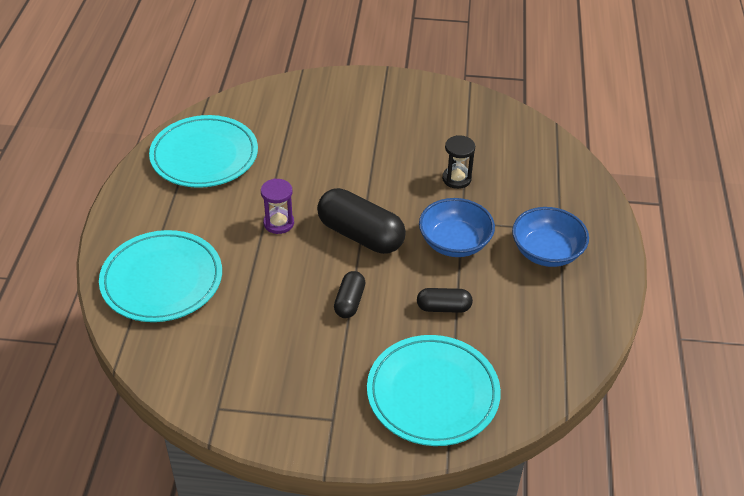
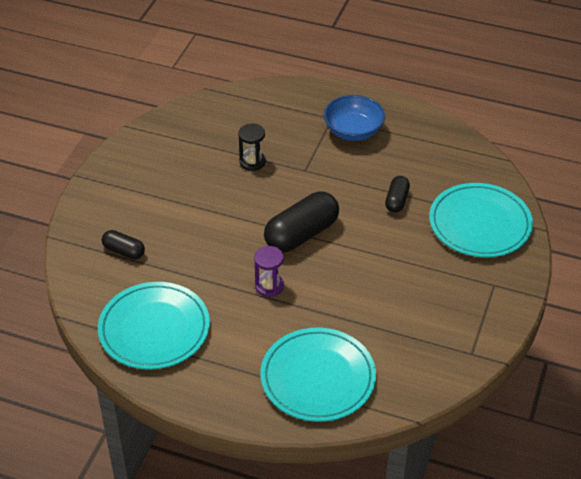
camera: 75 degrees left, 0 degrees up
(349, 302) = (377, 254): black capsule -> black capsule (124, 251)
(454, 242) = (328, 179): blue bowl -> none

